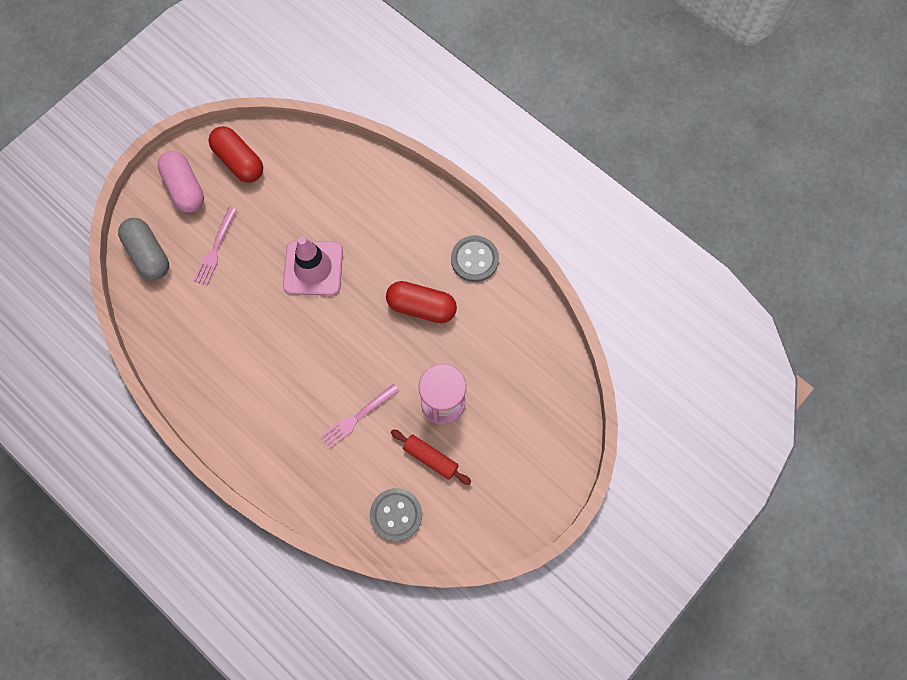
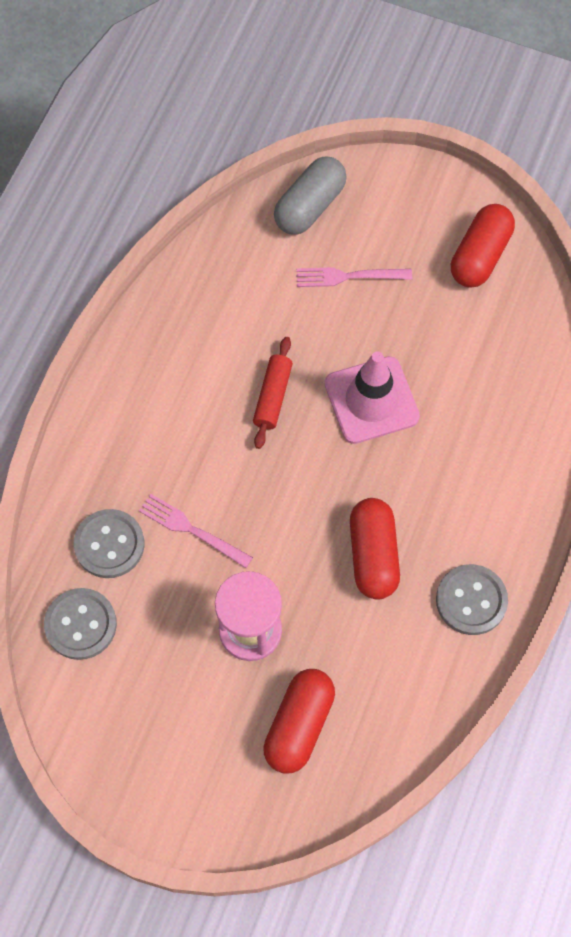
camera: 70 degrees right, 5 degrees down
(185, 188) = (415, 210): pink capsule -> none
(345, 477) = (109, 544): none -> grey button
(430, 458) = (170, 641): red rolling pin -> red rolling pin (273, 397)
(517, 394) = (299, 725): none -> red capsule

